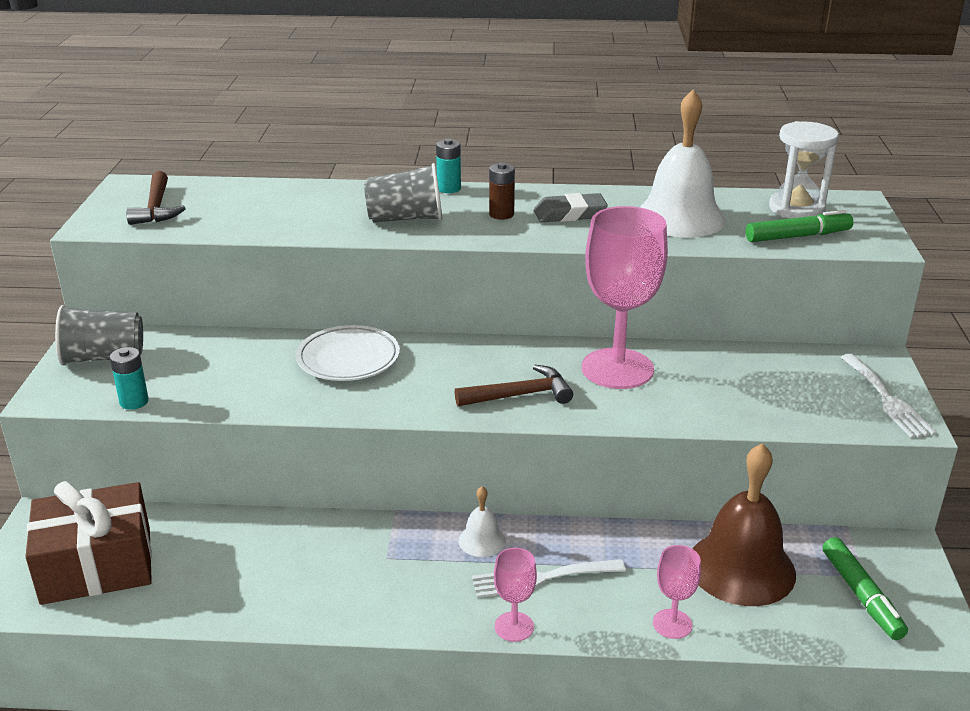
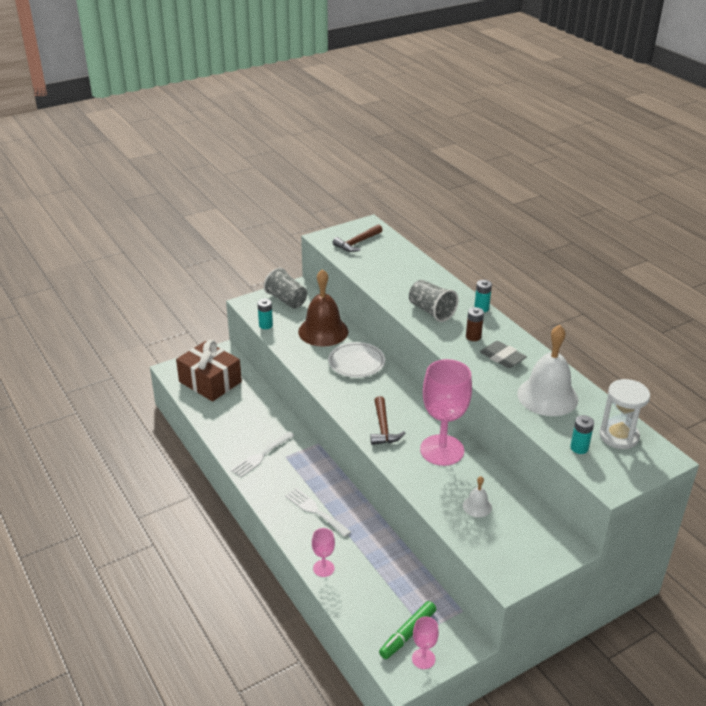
camera: 55 degrees right, 5 degrees up
(482, 540) = (323, 480): white bell -> white bell (477, 506)
(514, 626) = (277, 516): pink goblet -> pink goblet (423, 659)
(520, 395) = (383, 428): brown hammer -> brown hammer turned 45 degrees clockwise
(741, 568) = (387, 579): brown bell -> brown bell (323, 331)
(798, 236) = (579, 448): green marker -> turquoise battery
(887, 399) = (523, 564): white fork -> white fork (260, 456)

